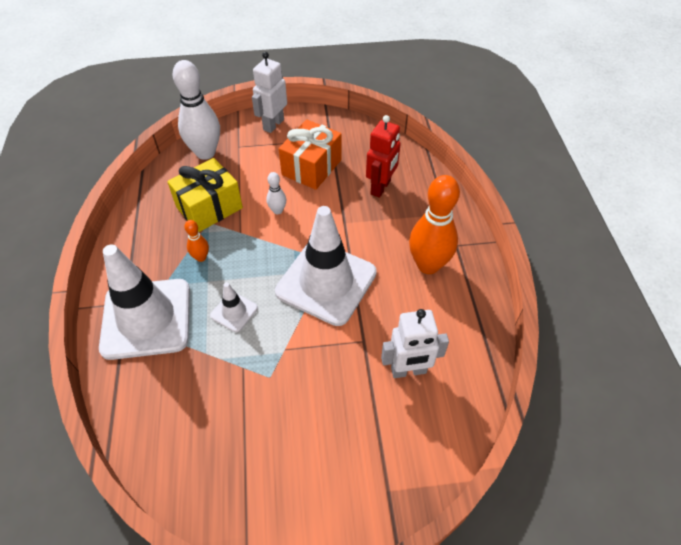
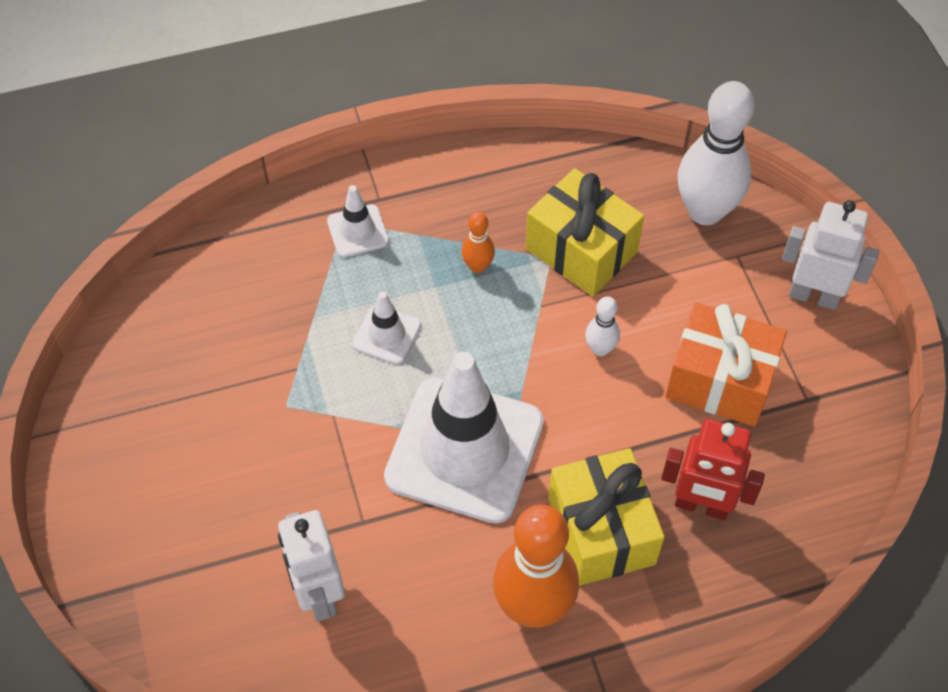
camera: 80 degrees right, 5 degrees up
(146, 318) = (358, 231): white traffic cone -> white traffic cone, size x0.44
(388, 229) = (601, 531): none -> yellow gift

